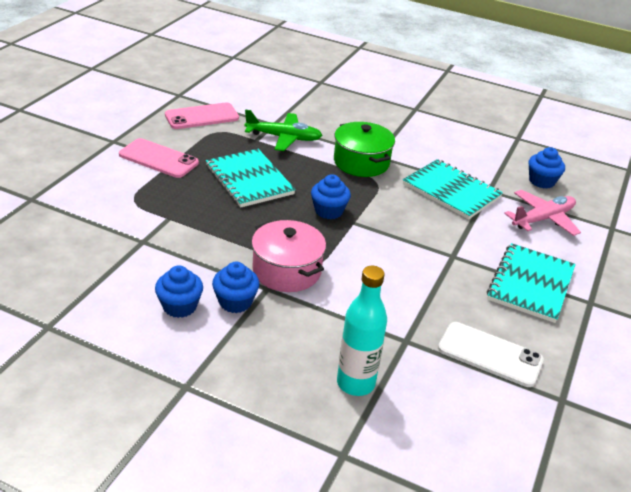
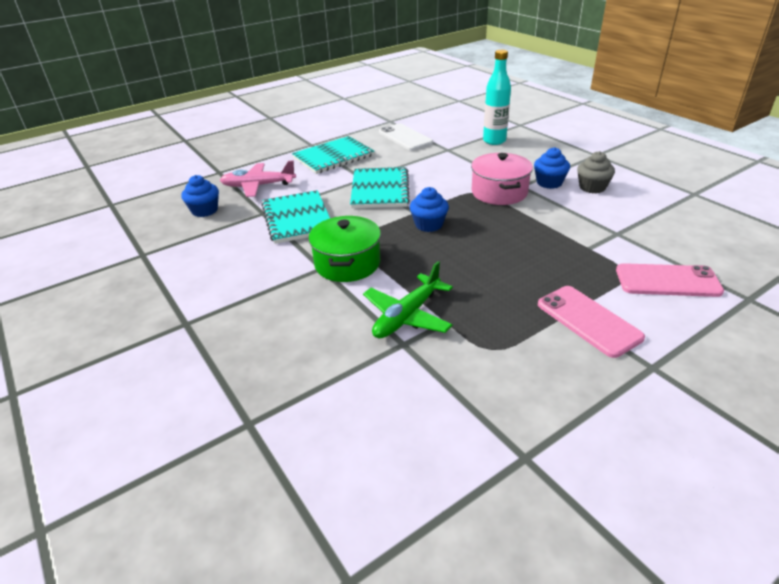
camera: 145 degrees left, 0 degrees up
(179, 306) = (592, 187): blue cupcake -> grey cupcake
(202, 116) = (503, 386): pink phone -> pink phone (667, 281)
(249, 180) = (487, 269): turquoise notebook -> turquoise notebook (380, 190)
(284, 138) = (407, 316): green plane -> green plane turned 90 degrees counterclockwise

